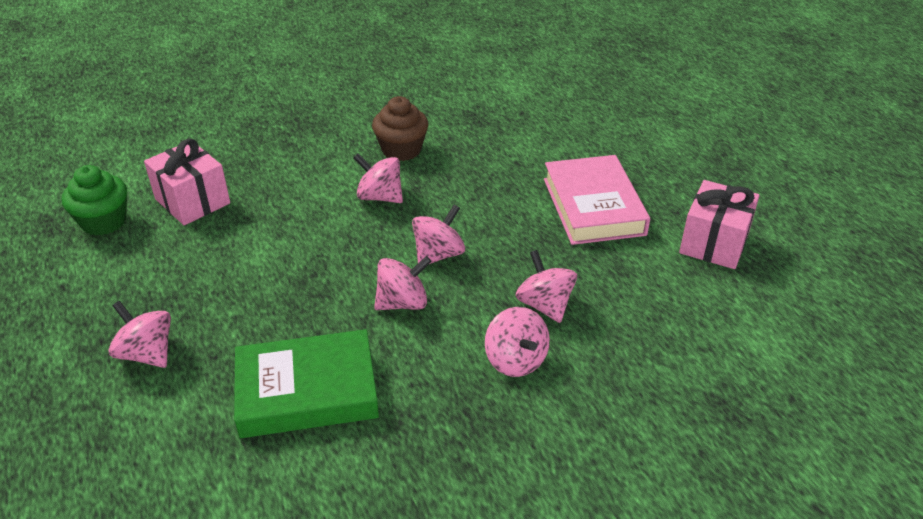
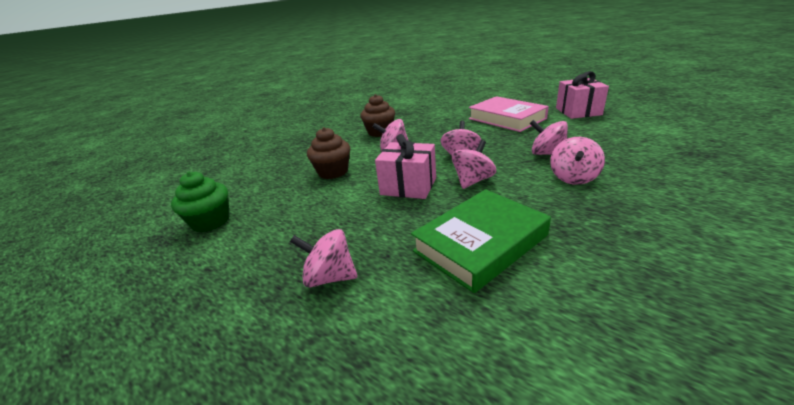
camera: 25 degrees left, 10 degrees down
(192, 201) = (272, 189): pink gift -> pink gift (408, 186)
(276, 203) = (333, 172): none -> brown cupcake
(515, 360) = (573, 178): pink spinning top -> pink spinning top turned 75 degrees clockwise

